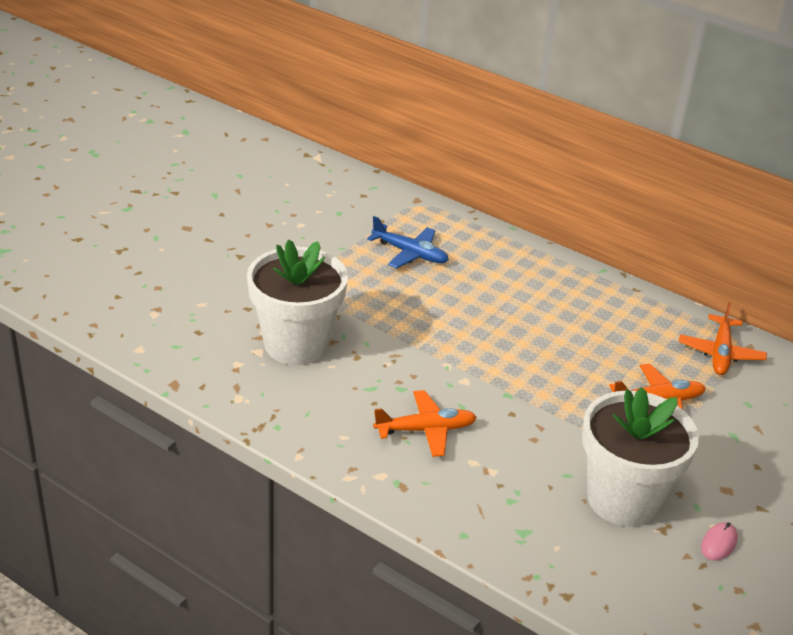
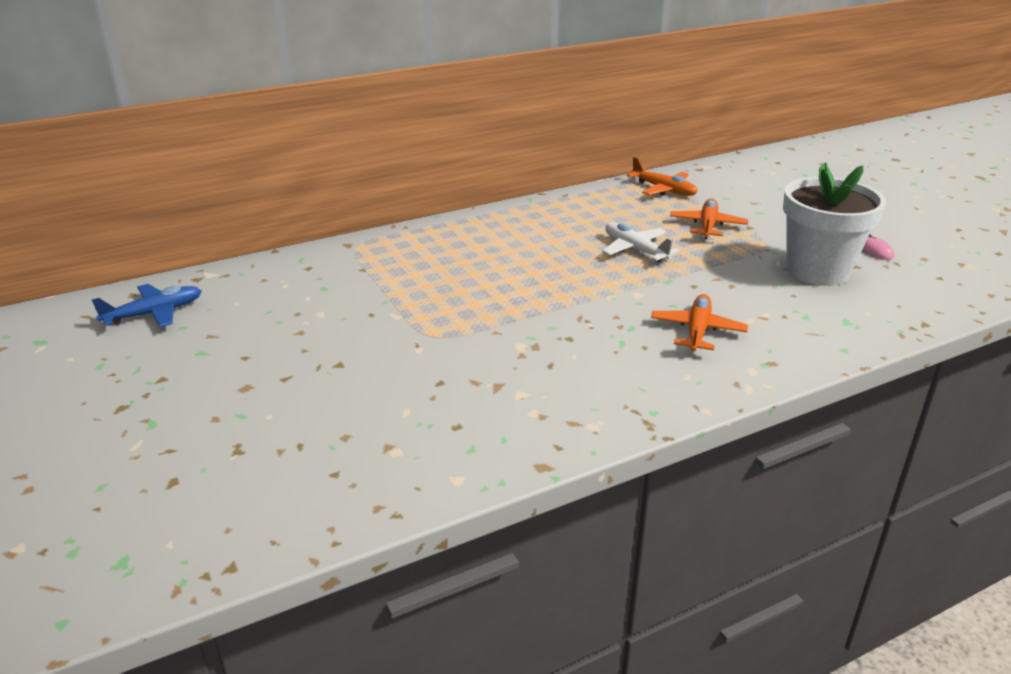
camera: 60 degrees left, 5 degrees down
(296, 344) = (525, 367): white flower pot -> none
(410, 253) = (429, 270): blue plane -> blue plane (154, 313)
(554, 361) = (635, 249): none -> white plane

